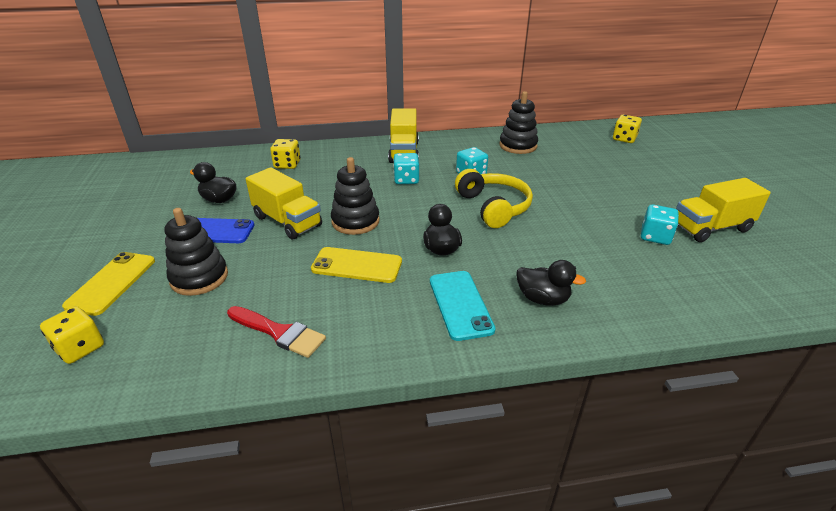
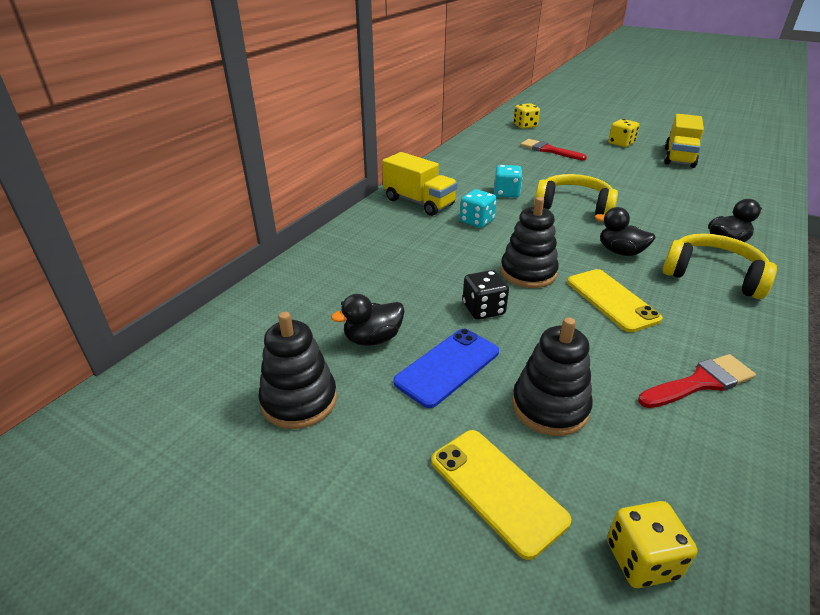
camera: 50 degrees left, 0 degrees up
(287, 164) = (348, 267): yellow dice -> yellow dice (621, 143)
(287, 221) = (483, 309): yellow truck -> black dice
(357, 265) = (612, 300): yellow phone -> yellow phone turned 75 degrees counterclockwise
(460, 304) = (712, 275): turquoise phone -> yellow headphones
(518, 146) = (481, 158): black stacking toy -> black stacking toy (299, 400)
(590, 164) = (548, 150): none -> red brush
(655, 236) = (675, 176): turquoise dice -> none

